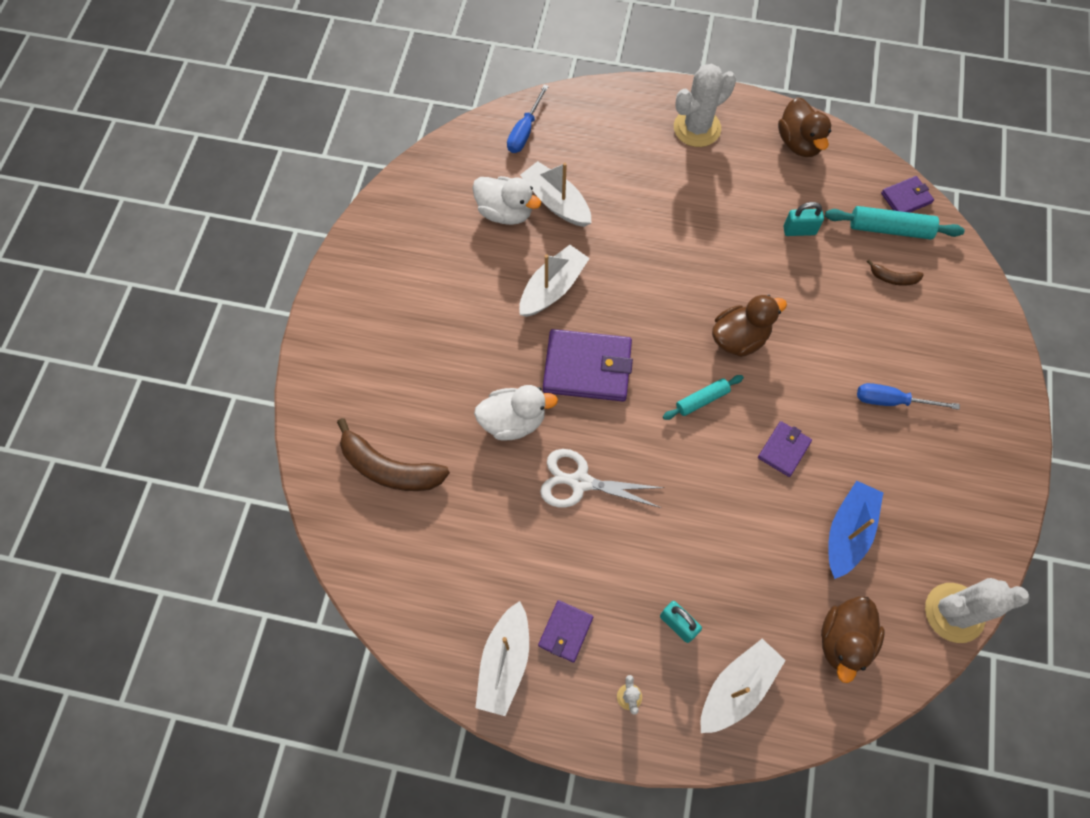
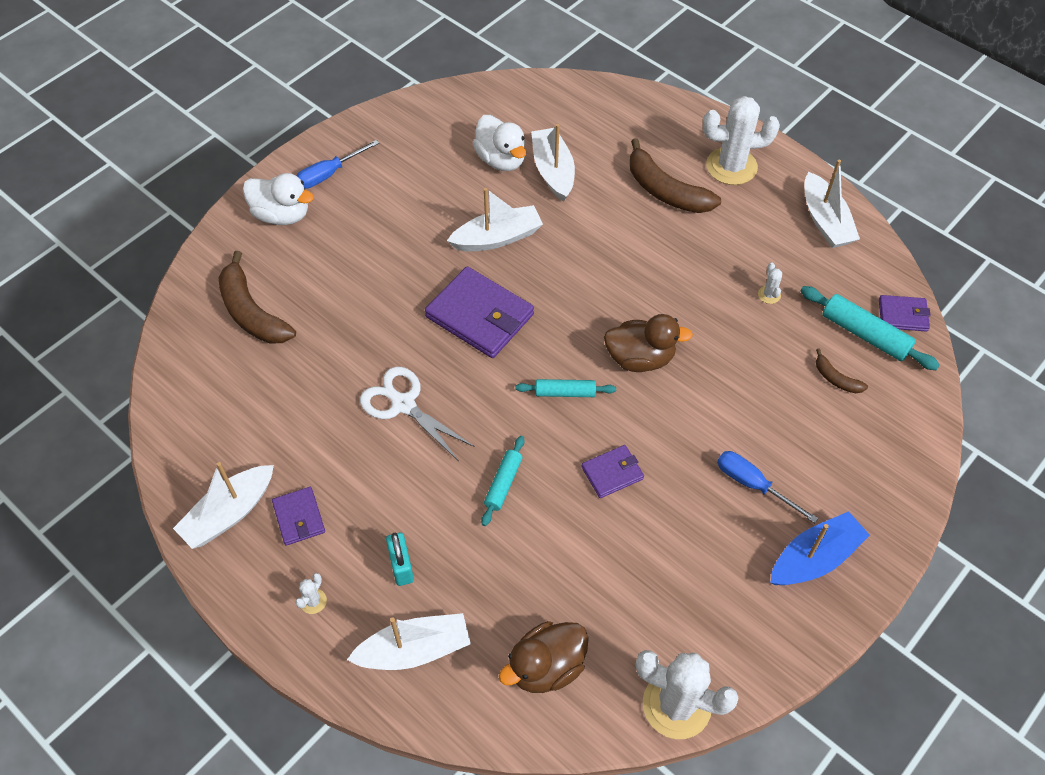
camera: 30 degrees right, 10 degrees down
(513, 421) = (382, 327): white duck -> white duck (282, 215)
(524, 131) = (567, 103): blue screwdriver -> blue screwdriver (329, 174)
(565, 631) = (299, 517): purple wallet -> purple wallet turned 75 degrees counterclockwise
(660, 176) = (665, 190): none -> brown banana
(708, 507) = (503, 484): none -> turquoise rolling pin
(799, 143) = (825, 221): brown duck -> white boat
(799, 230) = (769, 295): turquoise padlock -> white cactus
(848, 532) = (622, 576): blue boat -> blue boat (814, 558)

